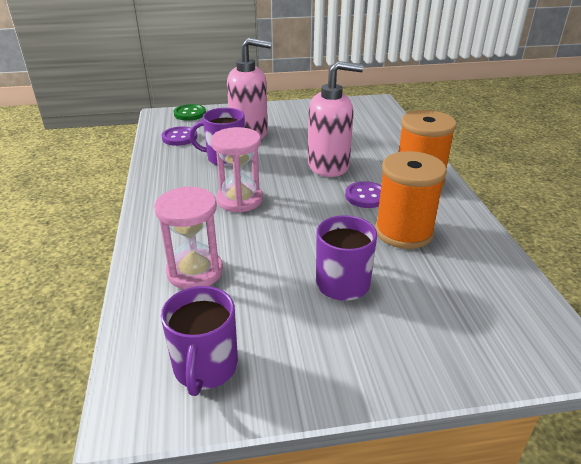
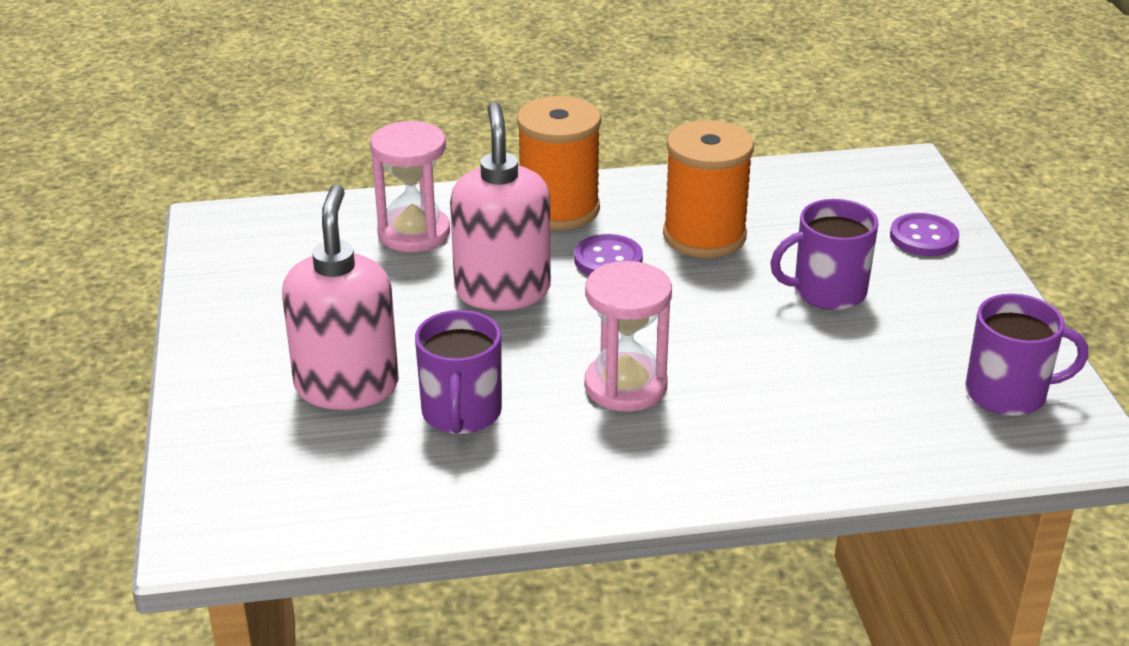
camera: 90 degrees left, 0 degrees up
(179, 137) = (350, 489): purple button -> purple button (923, 237)
(190, 114) = (207, 488): green button -> none
(195, 272) = (833, 419): pink hourglass -> pink hourglass (414, 233)

